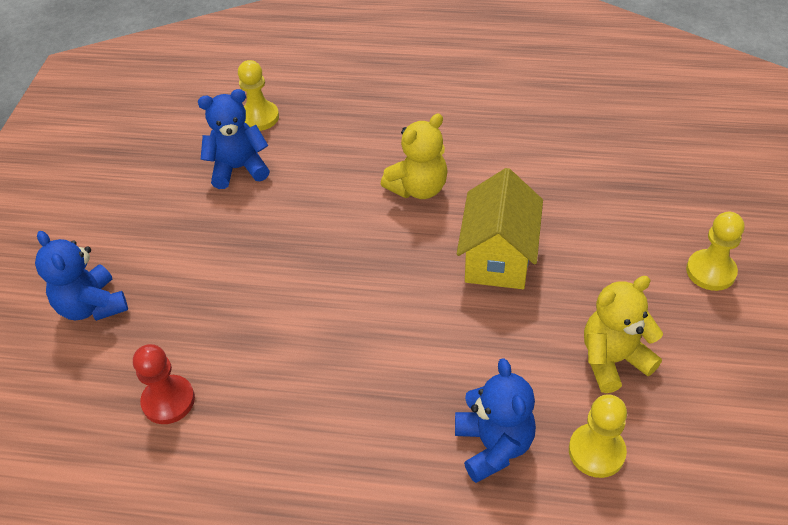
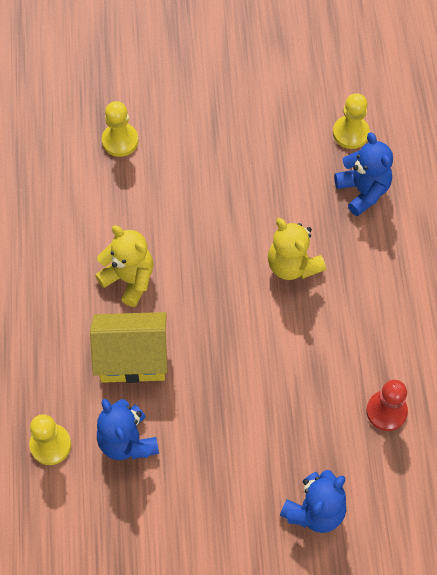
camera: 105 degrees left, 15 degrees up
(493, 446) = (363, 191): blue teddy bear -> blue teddy bear turned 90 degrees clockwise
(498, 257) = (197, 208): yellow house -> yellow house (132, 358)
(613, 360) = (277, 127): yellow teddy bear -> yellow teddy bear (292, 265)
(710, 271) = (183, 71): yellow pawn -> yellow pawn (120, 141)

